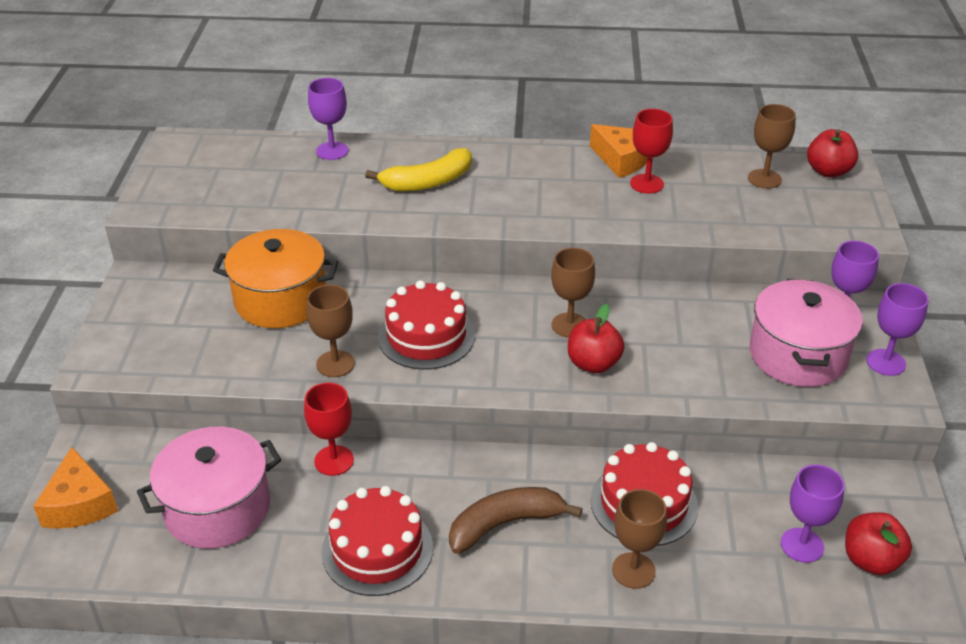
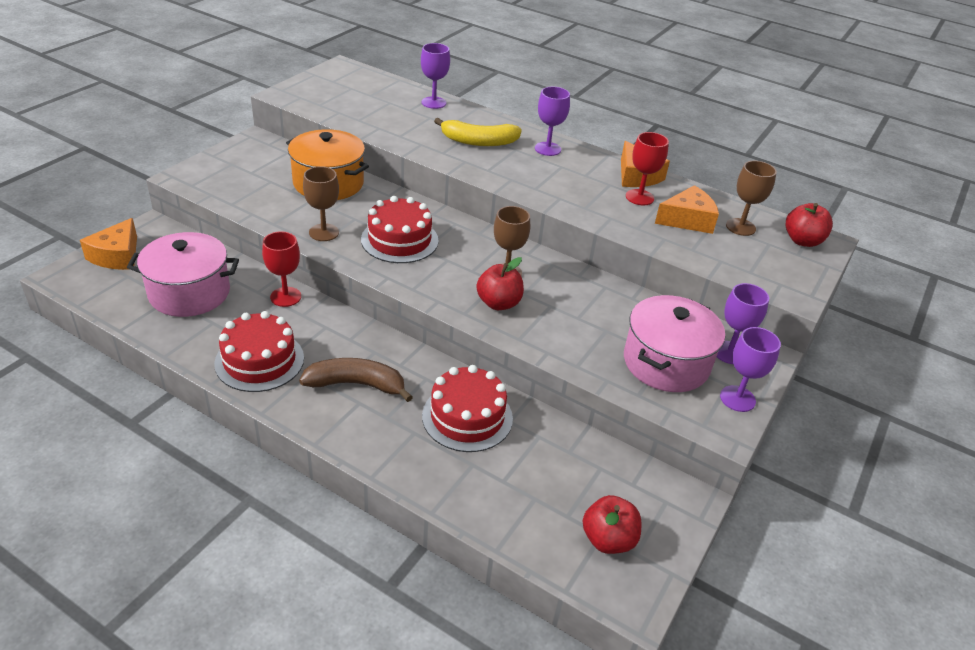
camera: 25 degrees right, 0 degrees up
(633, 570) = (416, 456): brown goblet -> none
(712, 191) = (687, 220): none -> orange cheese
(802, 545) = (561, 502): purple goblet -> purple goblet (547, 149)

